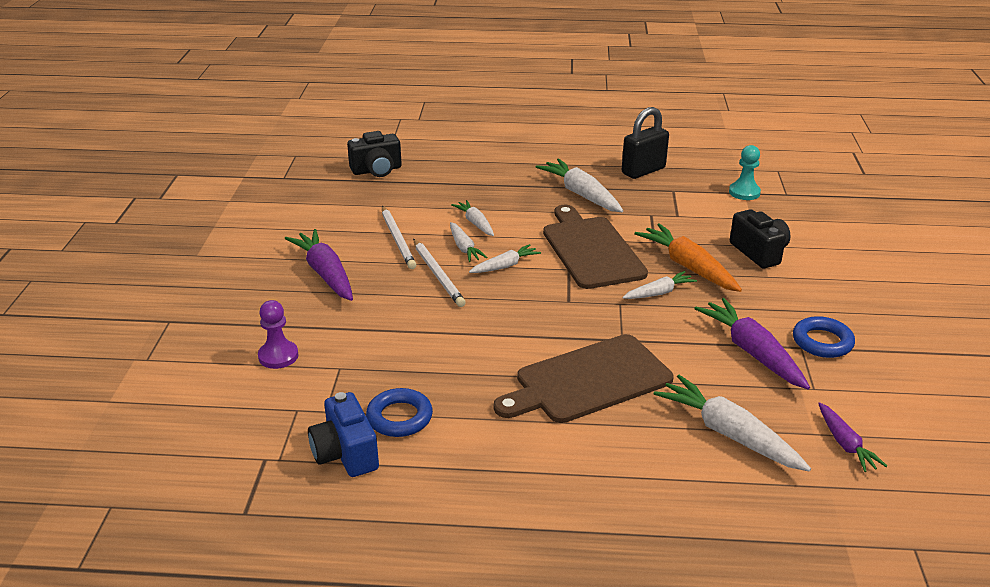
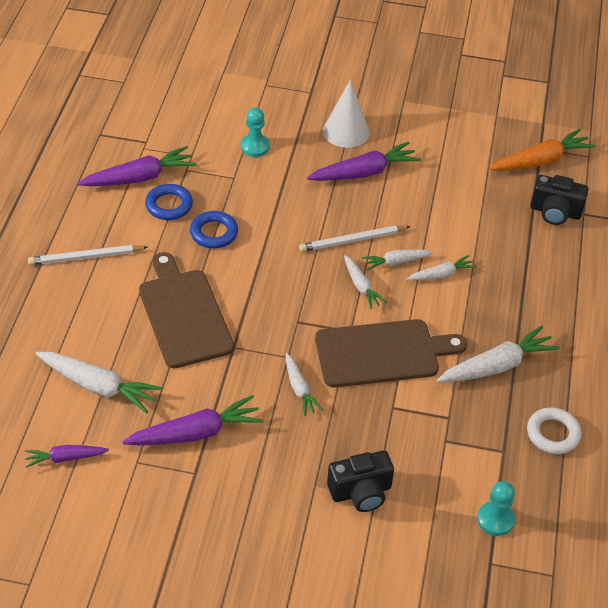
camera: 95 degrees right, 15 degrees up
(251, 290) = (346, 131): none -> white cone
(278, 356) = (255, 146): purple pawn -> turquoise pawn
(345, 453) = (139, 177): blue camera -> purple carrot
(377, 170) = (555, 212): black camera -> black camera turned 60 degrees counterclockwise
(398, 239) = (416, 219): white pencil -> white pencil (86, 257)
(643, 171) = (553, 434): black padlock -> white ring
(688, 267) = (341, 423): orange carrot -> orange carrot (540, 161)
(729, 434) = (98, 386): white carrot -> white carrot turned 60 degrees clockwise
(822, 342) = (198, 492): blue ring -> blue ring (214, 233)

